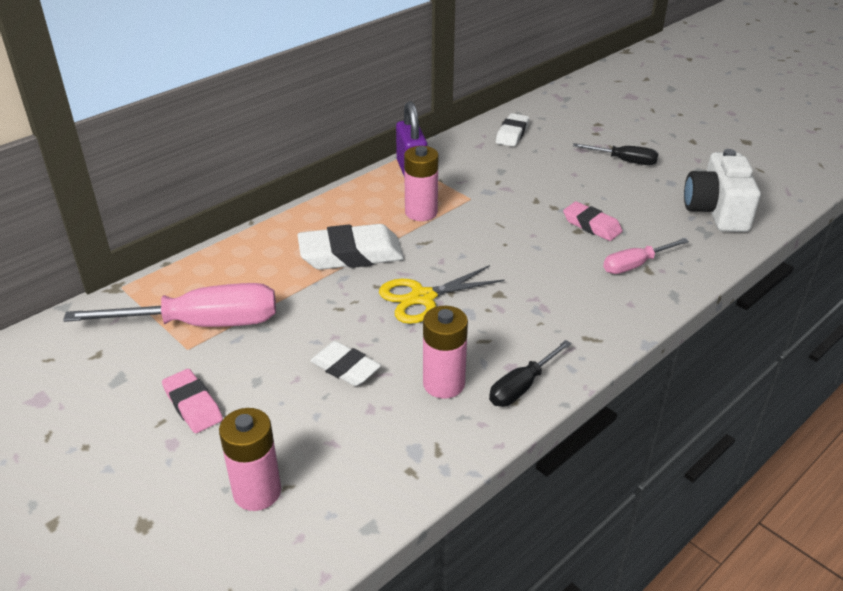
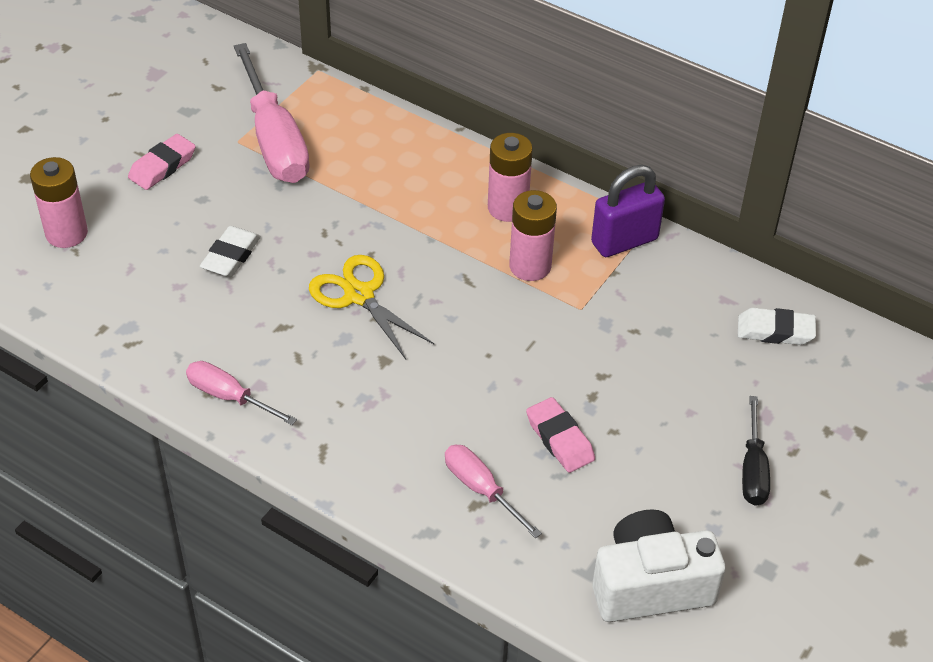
camera: 75 degrees right, 10 degrees up
(351, 254) = (422, 221): white eraser -> none
(444, 384) = (222, 334): pink battery -> pink battery (507, 208)
(522, 386) = (229, 397): black screwdriver -> pink screwdriver
(591, 225) = (560, 439): pink eraser -> pink eraser turned 60 degrees counterclockwise

